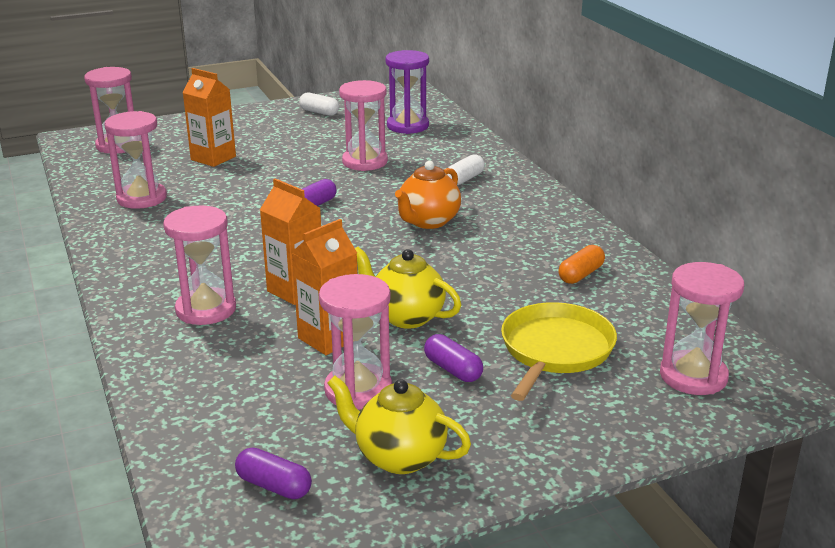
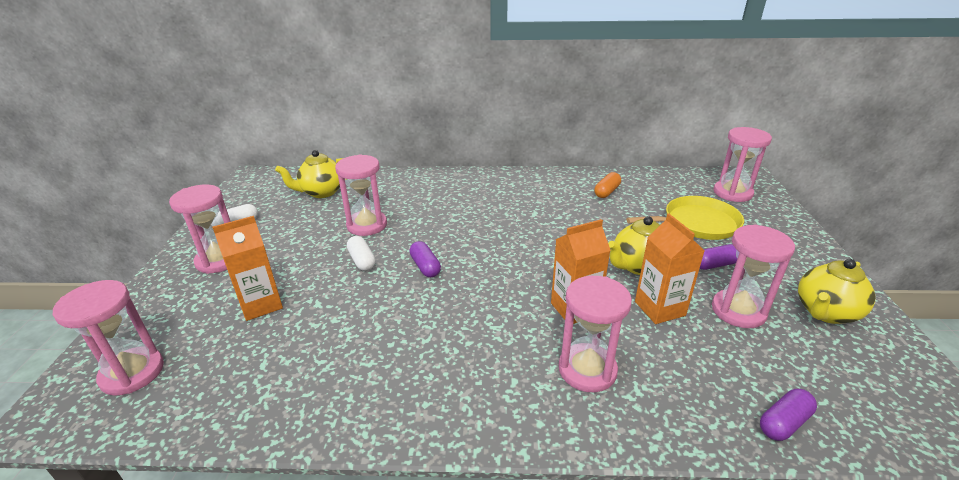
camera: 65 degrees left, 5 degrees up
(142, 198) = (306, 376): pink hourglass -> pink hourglass (219, 260)
(274, 486) = (874, 382): purple capsule -> purple capsule (784, 423)
(407, 126) = (322, 192): purple hourglass -> yellow teapot
(428, 221) = (497, 223): orange teapot -> none
(465, 179) = (441, 194): white capsule -> white capsule (362, 260)
(555, 350) = (697, 223): yellow pan -> yellow pan turned 120 degrees clockwise
(580, 274) = (606, 192): orange capsule -> orange capsule turned 60 degrees clockwise

